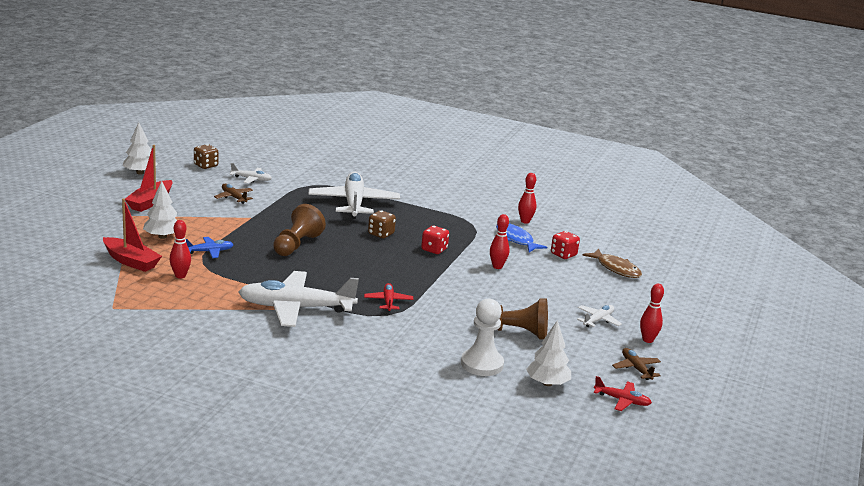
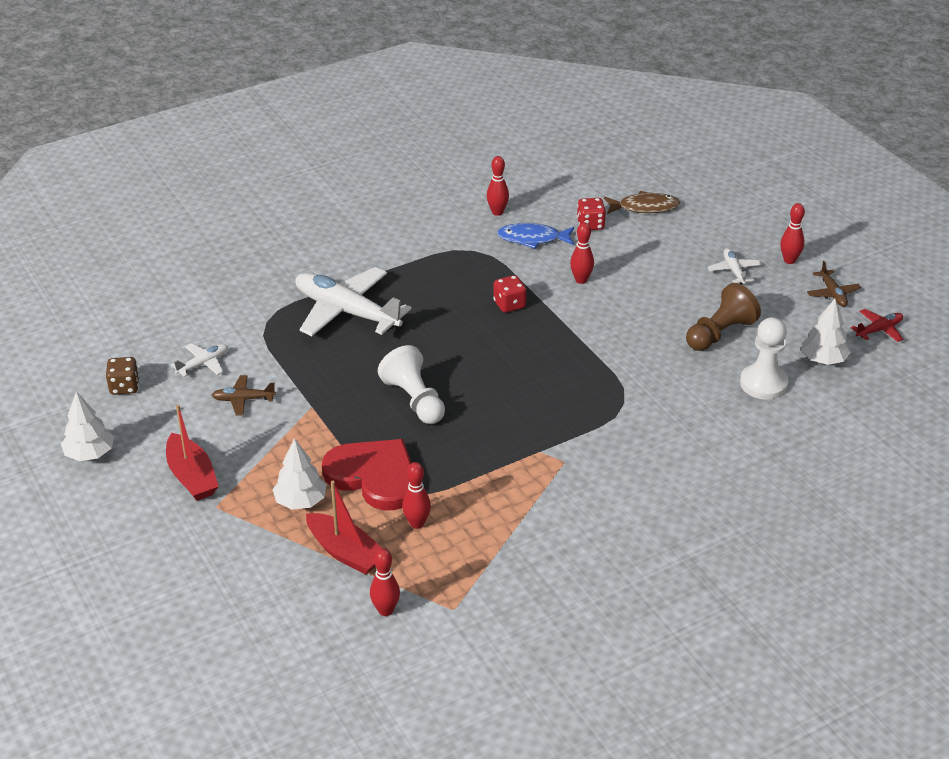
camera: 50 degrees left, 15 degrees up
(90, 287) = (385, 610): none -> red bowling pin
(131, 261) = (345, 552): red boat -> red boat turned 60 degrees clockwise
(209, 251) = (374, 476): blue plane -> red heart
(295, 308) = (562, 462): white plane -> none
(296, 245) = (414, 400): brown pawn -> white pawn
(381, 234) = (441, 326): brown dice -> none
(388, 301) = (598, 389): red plane -> none
(636, 368) = (832, 293): brown plane -> brown plane turned 120 degrees counterclockwise

